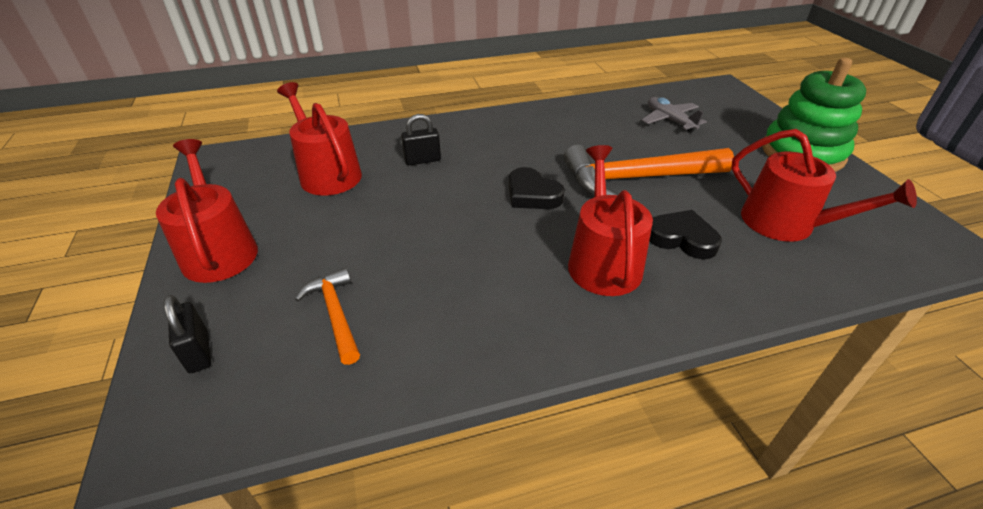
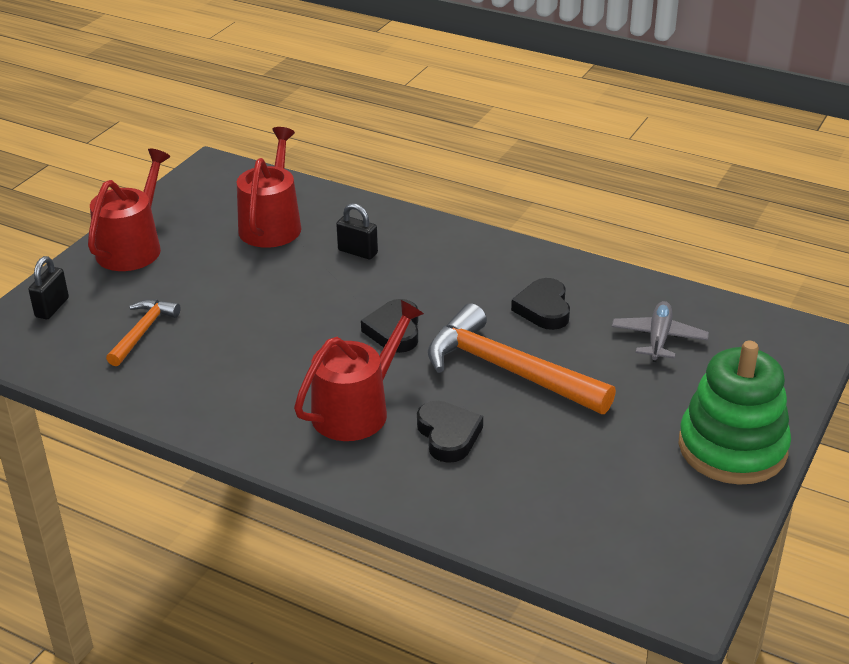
camera: 45 degrees right, 5 degrees down
(590, 135) = (543, 309): none -> black heart
(787, 224) = (563, 484): red watering can -> none

